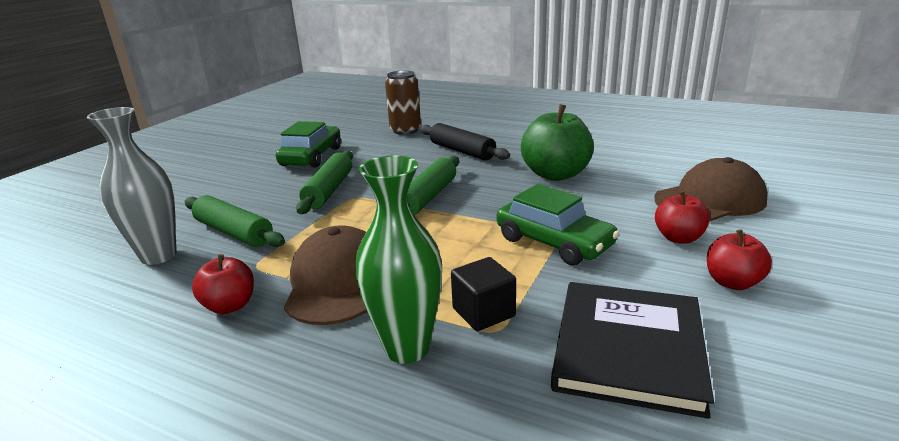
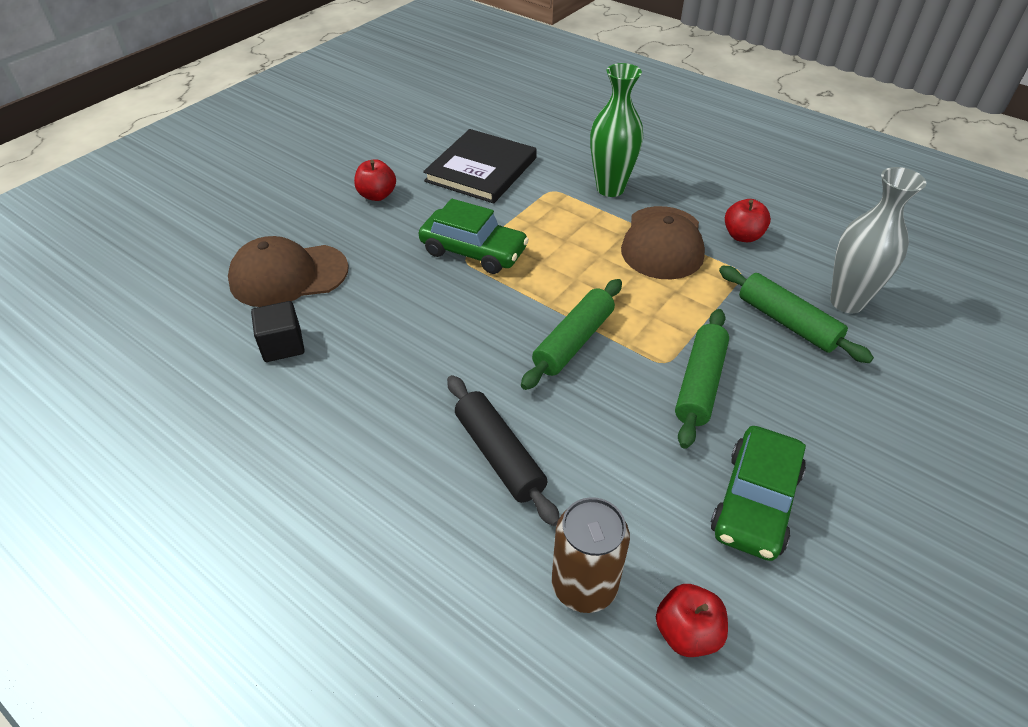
camera: 170 degrees left, 20 degrees up
(483, 312) = (556, 202): black cube -> black cube (282, 345)
(554, 242) = (473, 251): green car -> green car turned 150 degrees clockwise
(555, 174) = (403, 355): green apple -> none
(678, 238) = (369, 237): red apple -> red apple (687, 632)

